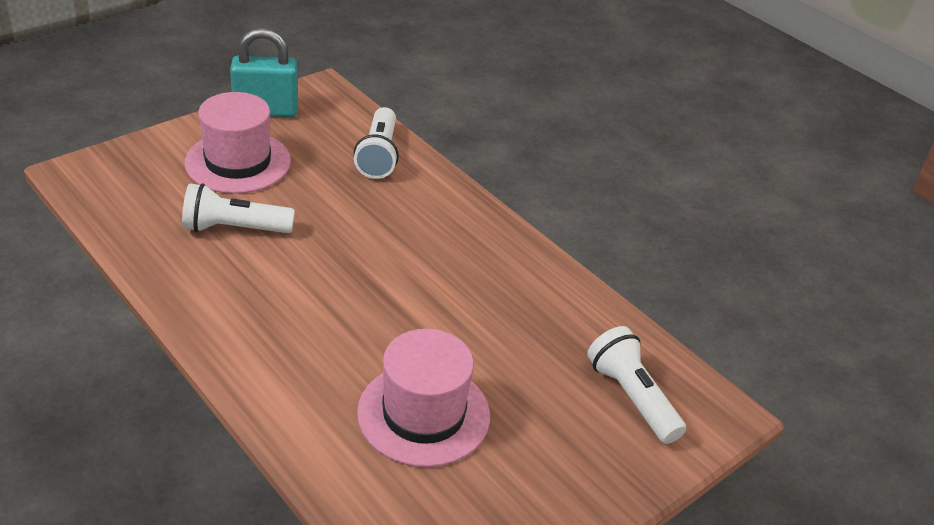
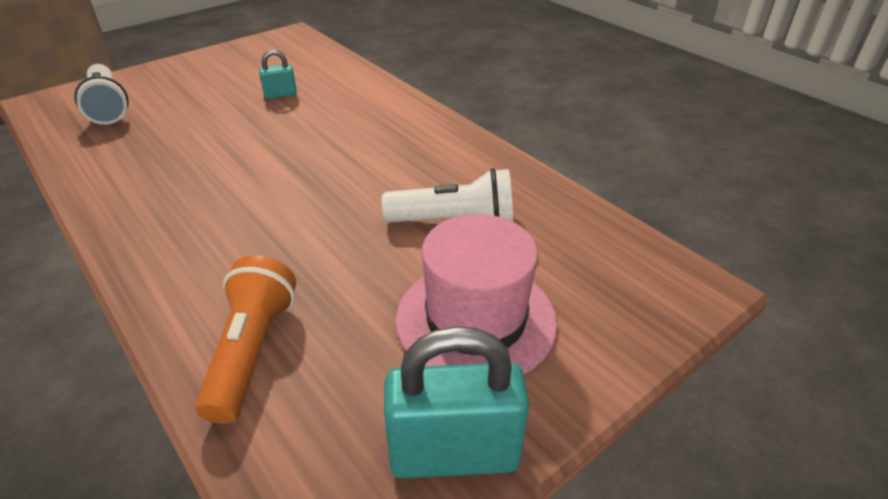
camera: 175 degrees left, 0 degrees up
(378, 155) = (252, 351): white flashlight -> orange flashlight
(423, 414) = (280, 95): pink hat -> turquoise padlock

